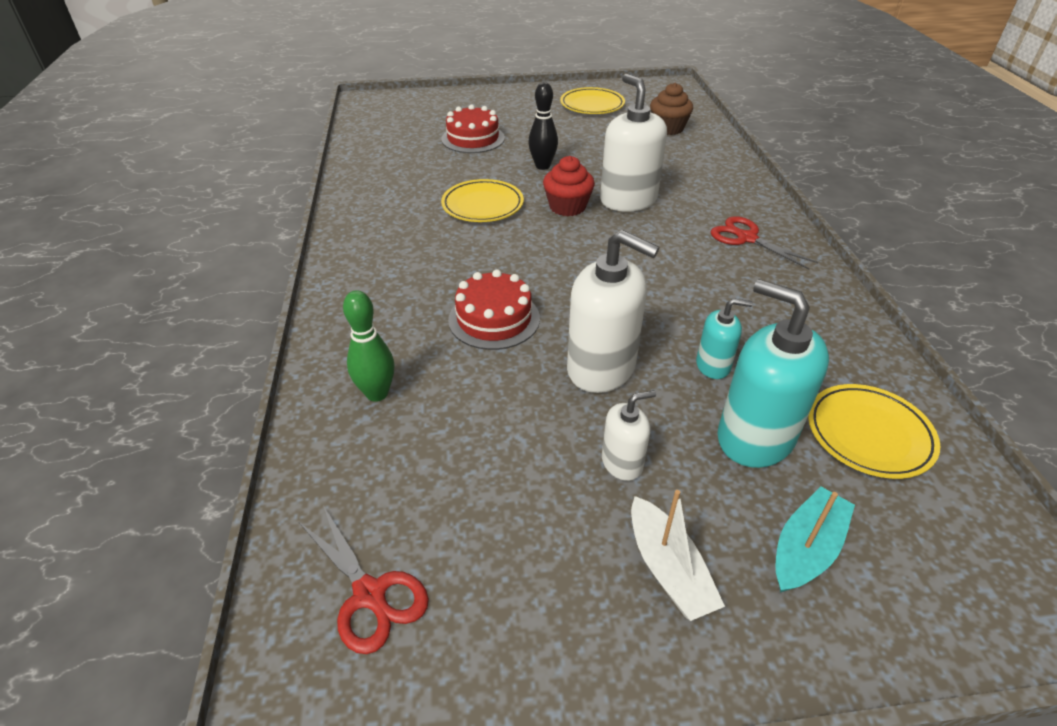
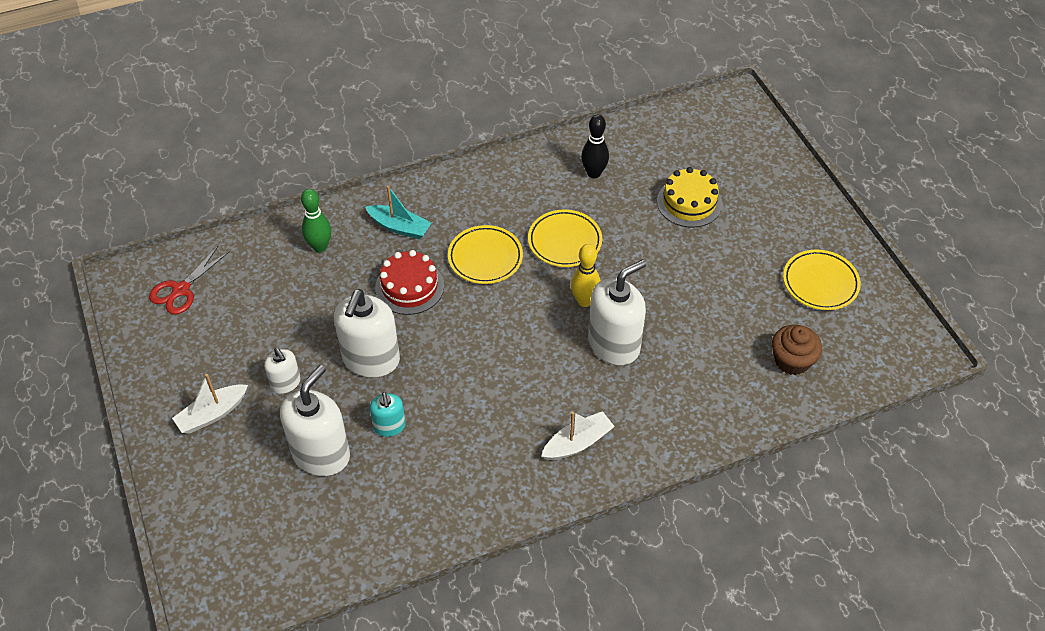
camera: 75 degrees right, 10 degrees up
(473, 138) = (689, 202): red cake -> yellow cake
(542, 166) = (655, 268): black bowling pin -> black bowling pin (594, 173)
(567, 207) = (584, 301): red cupcake -> yellow bowling pin
(746, 238) = (577, 443): red scissors -> white boat
(755, 437) = (321, 454): turquoise soap dispenser -> white soap dispenser
(806, 549) = (235, 482): turquoise boat -> turquoise boat (399, 227)
(869, 434) = (337, 523): yellow plate -> yellow plate (485, 258)

